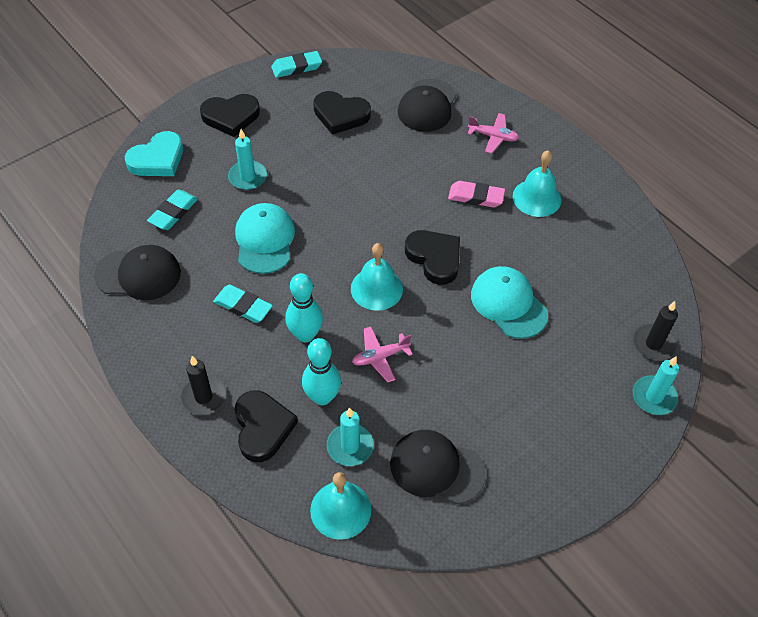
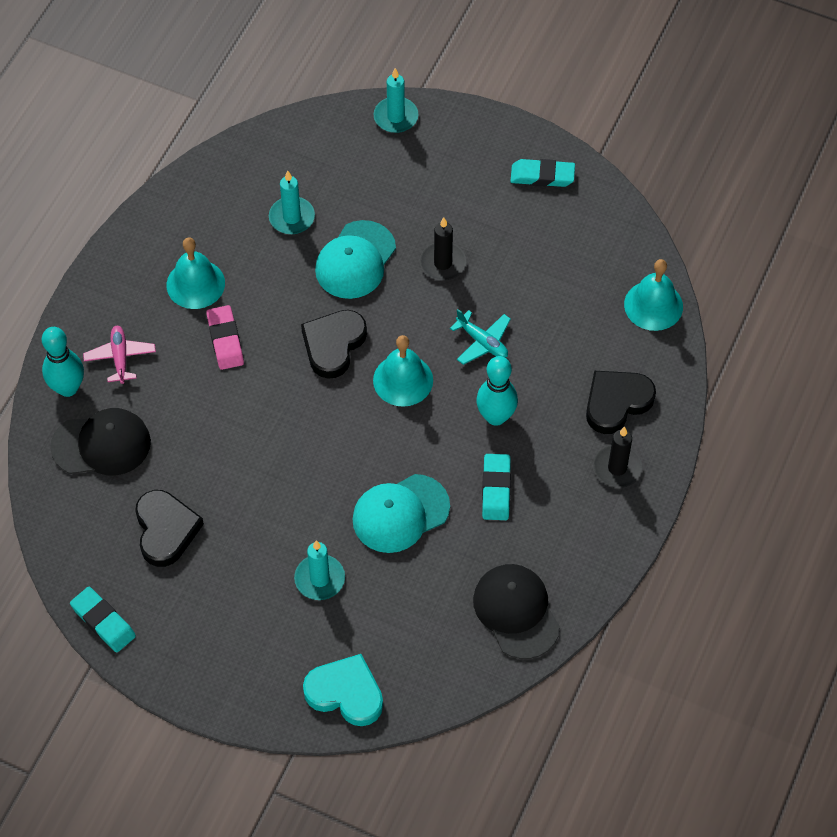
camera: 115 degrees left, 5 degrees up
(173, 212) = (414, 627): turquoise eraser -> turquoise eraser (542, 176)
(231, 117) = (232, 651): black heart -> none
(322, 397) = (555, 370): turquoise bowling pin -> turquoise bowling pin (68, 388)
(350, 446) = (590, 325): turquoise candle -> turquoise candle (292, 217)
(380, 357) = (482, 342): pink plane -> turquoise plane
(436, 468) = (569, 251): black cap -> none
(653, 344) = (335, 132): black candle -> black candle (443, 263)

